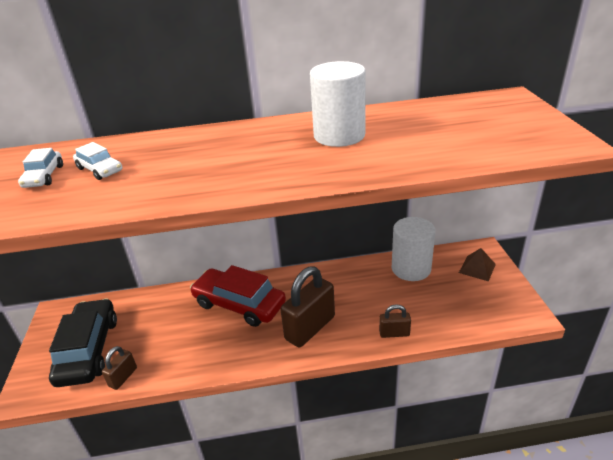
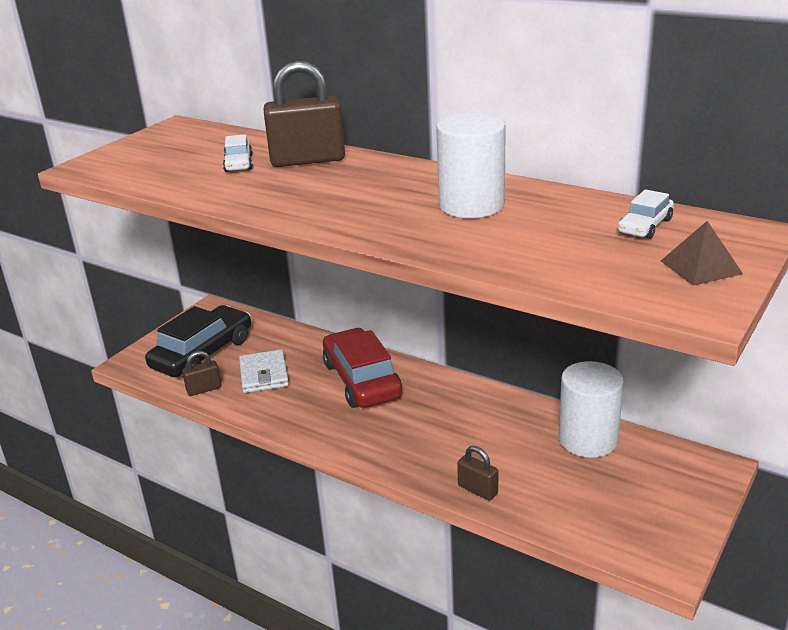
camera: 40 degrees right, 5 degrees down
(44, 176) = (197, 155): white car -> white car (645, 226)
(161, 339) = (264, 375): none -> white wallet
(310, 328) = (400, 437): brown padlock -> brown padlock (307, 160)
(477, 268) = (675, 482): brown pyramid -> brown pyramid (701, 267)

